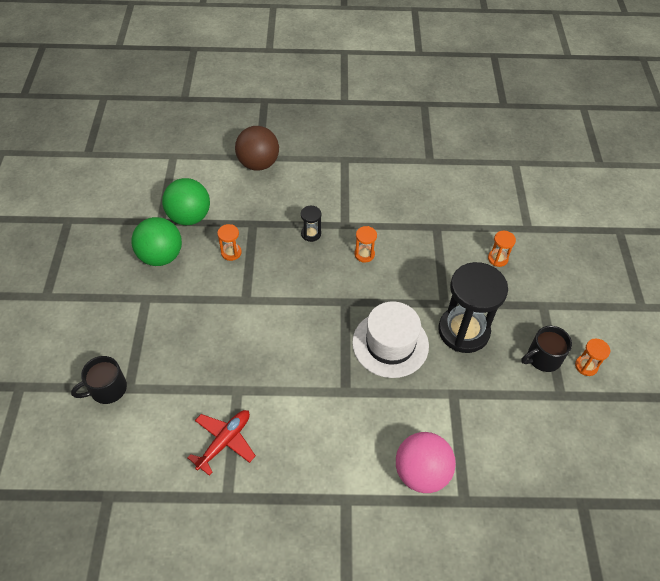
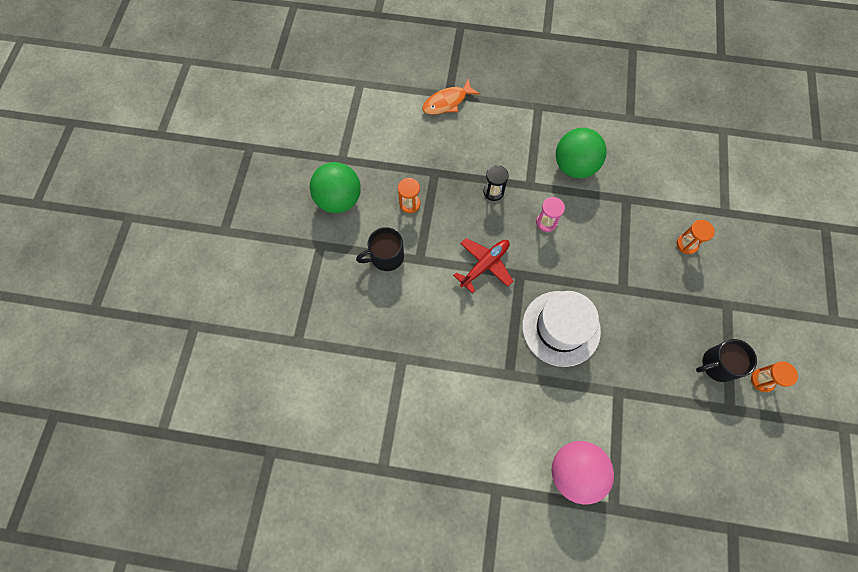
camera: 10 degrees right, 15 degrees up
(107, 389) = (276, 340): black mug -> black mug (386, 256)
(189, 217) = (371, 157): green ball -> green ball (574, 166)
(224, 441) = (385, 411): red plane -> red plane (485, 265)
(258, 164) = (447, 102): brown ball -> orange fish
(364, 254) = (546, 222): orange hourglass -> pink hourglass
(463, 331) = (638, 323): black hourglass -> none

